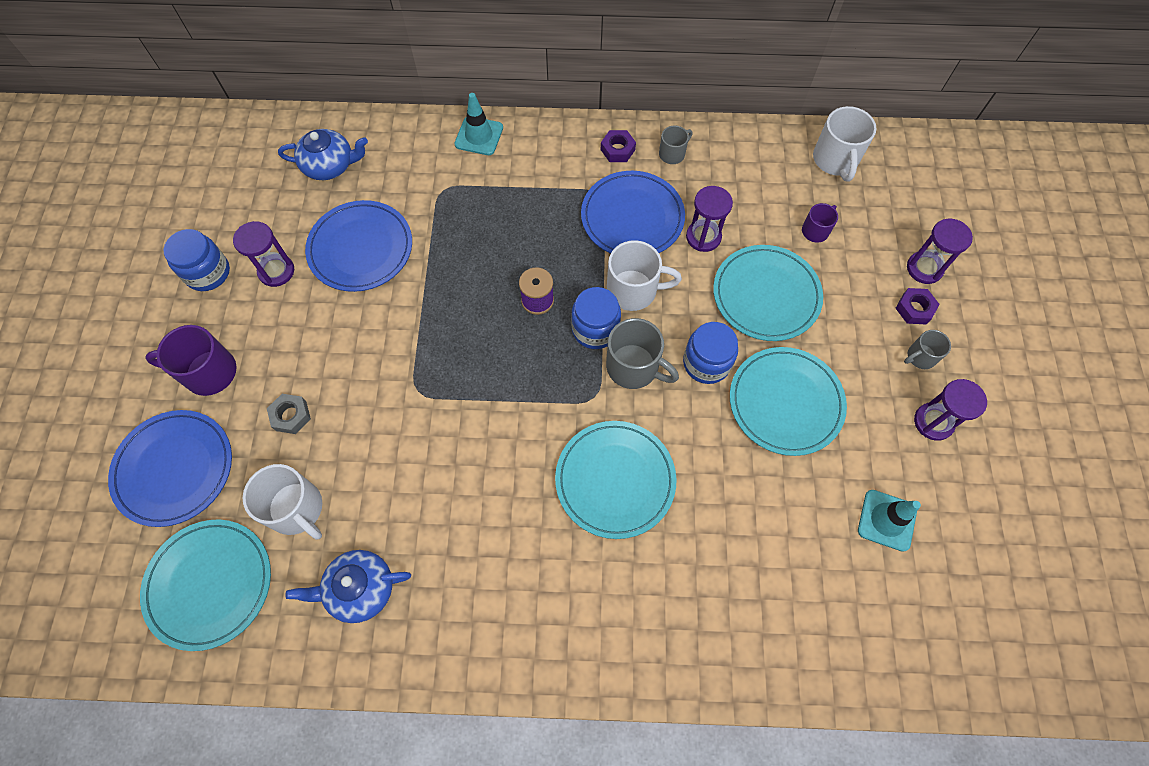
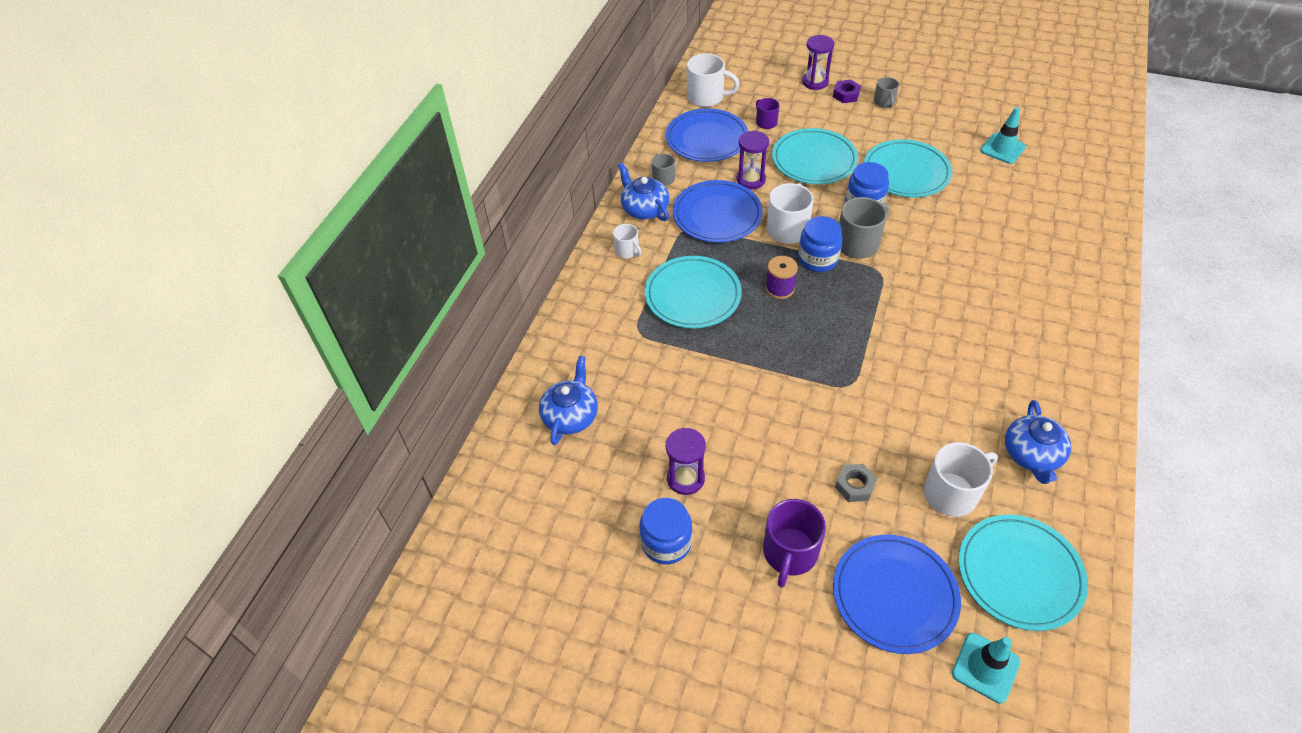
camera: 70 degrees left, 15 degrees down
(361, 248) = (682, 404): blue plate -> blue plate (707, 139)
(479, 136) = (587, 295): turquoise traffic cone -> turquoise traffic cone (985, 667)
(550, 152) = (627, 251): none -> white mug
(615, 480) = (954, 275): turquoise plate -> turquoise plate (693, 295)
(617, 150) = (644, 209): purple nut -> blue teapot
(933, 422) = (934, 110): purple hourglass -> none

